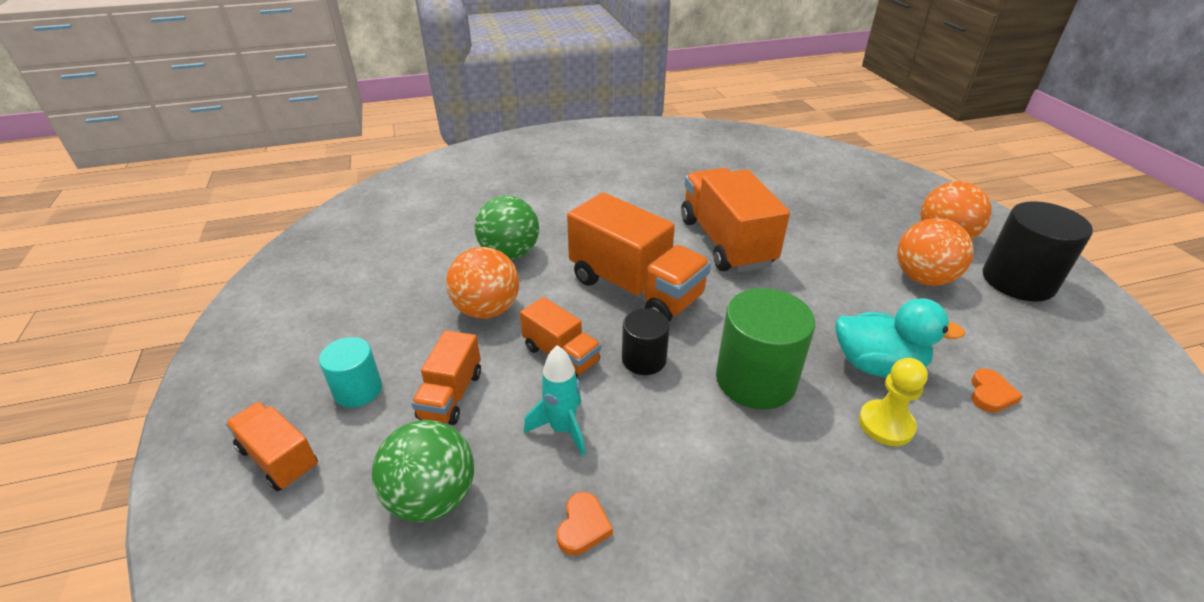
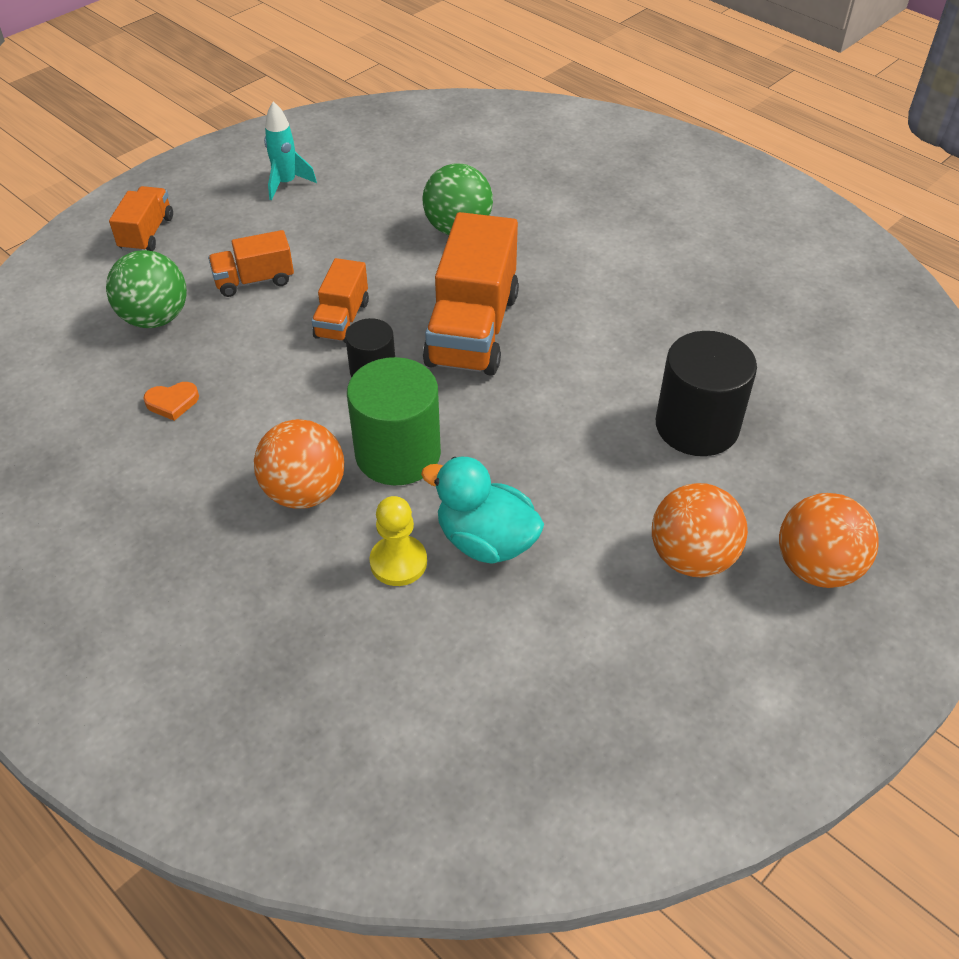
camera: 60 degrees right, 10 degrees up
(358, 390) = (228, 233): turquoise cylinder -> none
(487, 310) = (367, 252): orange ball -> orange ball (305, 492)
(562, 429) = (258, 355): turquoise rocket -> turquoise rocket (286, 183)
(726, 242) = (616, 368): orange truck -> none
(877, 365) = (486, 541): turquoise duck -> turquoise duck turned 135 degrees clockwise
(990, 394) = (505, 644): orange heart -> none
(1018, 281) = (772, 658): black cylinder -> black cylinder (697, 426)

